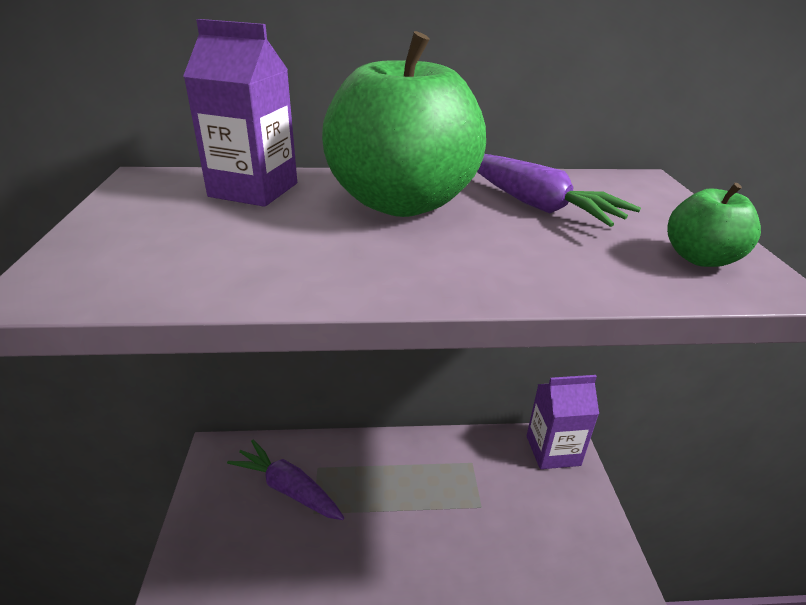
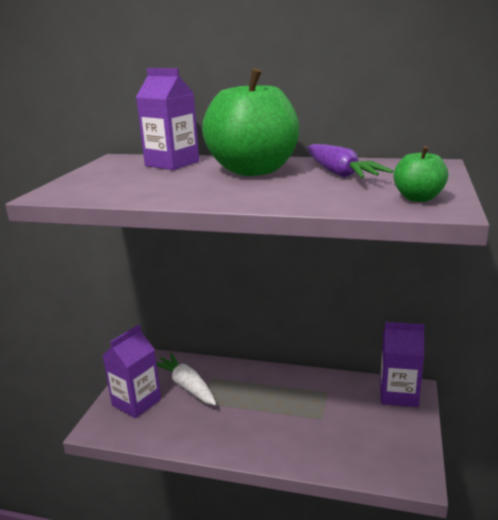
camera: 20 degrees right, 10 degrees down
(223, 533) = (136, 402): none -> purple carton
(288, 488) = (186, 386): purple carrot -> white carrot

